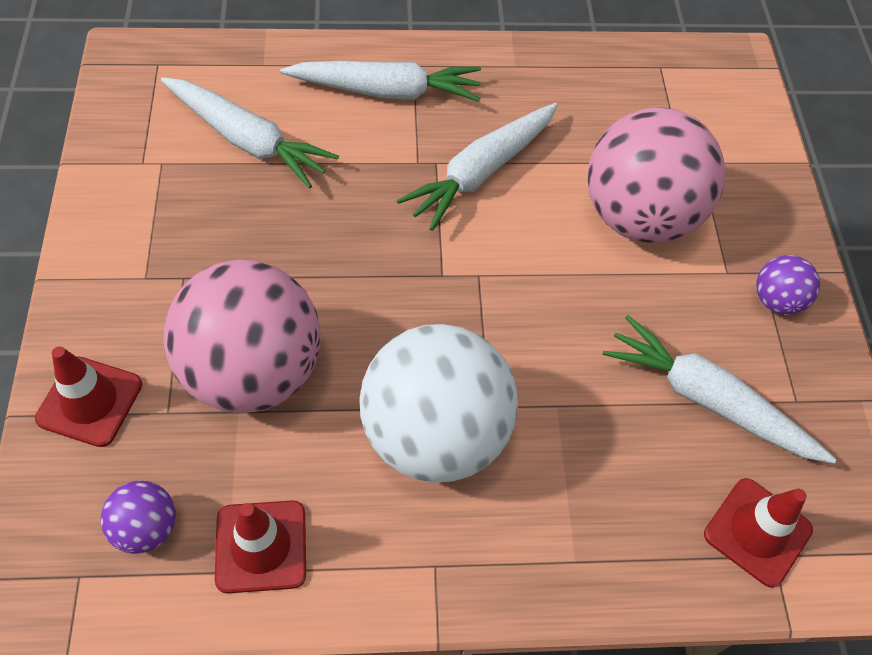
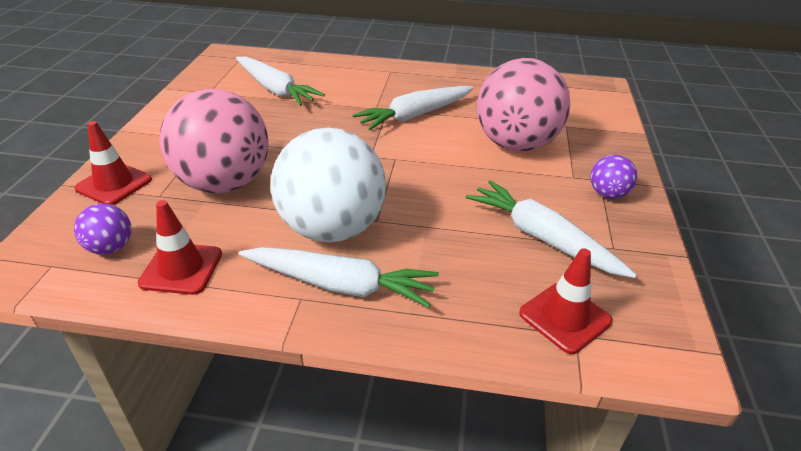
camera: 15 degrees right, 20 degrees down
(387, 91) = (369, 79): white carrot -> white carrot (340, 285)

